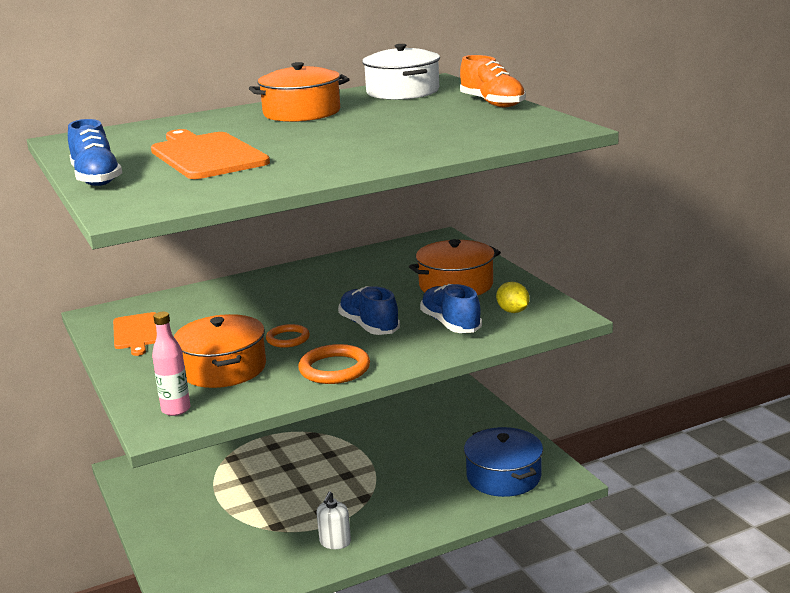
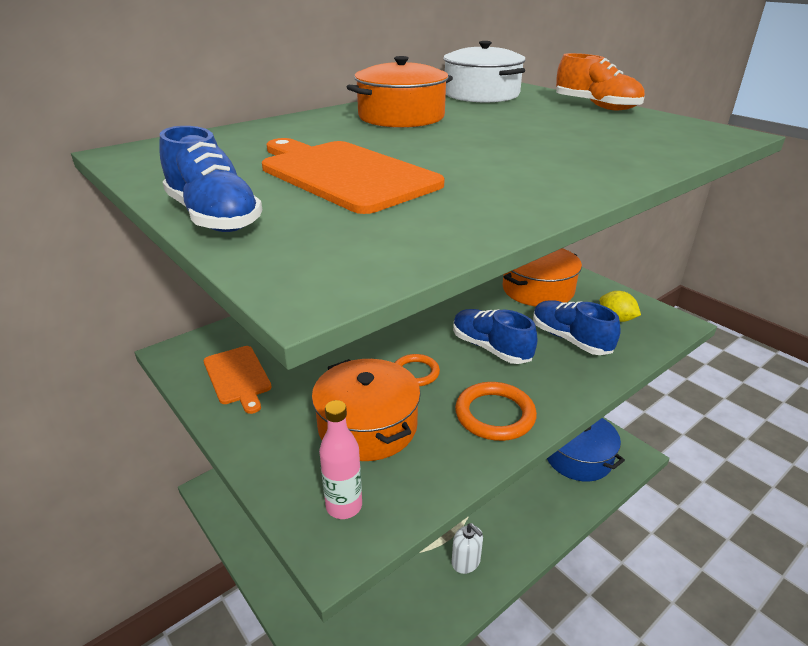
camera: 15 degrees left, 10 degrees up
(335, 542) = (466, 561): white soap dispenser -> white soap dispenser turned 45 degrees counterclockwise

